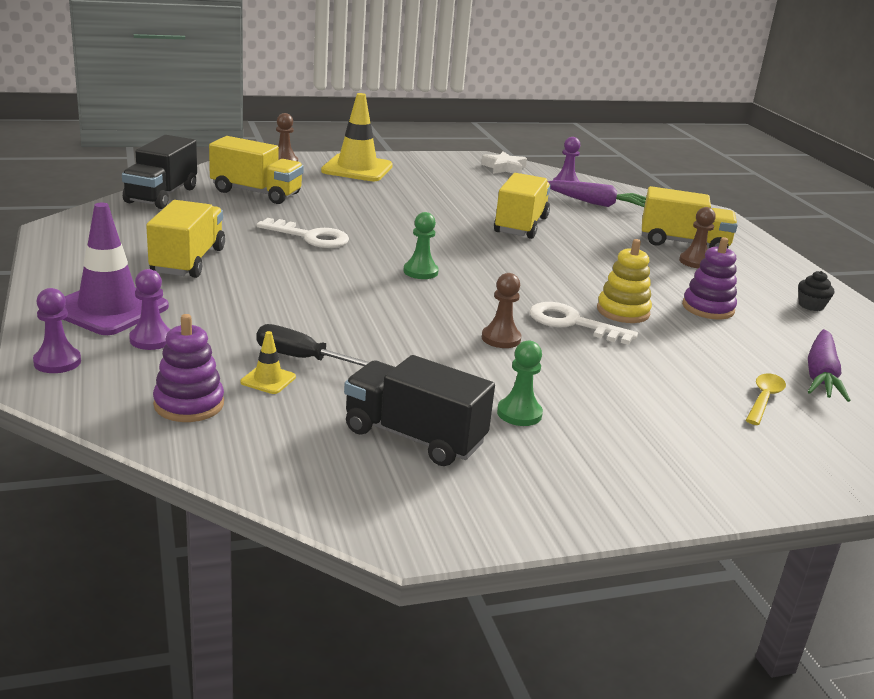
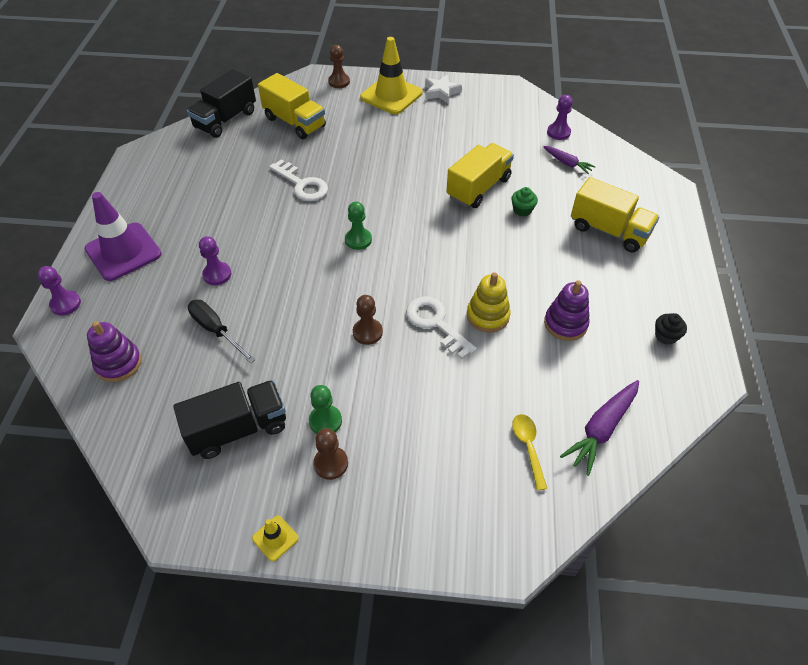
camera: 25 degrees right, 25 degrees up
(151, 339) = (131, 290): purple pawn -> purple pawn (217, 274)
(188, 261) = (201, 204): yellow truck -> none
(268, 380) = (180, 348): yellow traffic cone -> yellow traffic cone (275, 538)
(414, 437) = (238, 429): black truck -> black truck turned 105 degrees clockwise
(504, 168) = (518, 103): white star -> white star (441, 92)
(582, 236) = (522, 210): none -> green cupcake
(595, 203) = (567, 163): purple carrot -> purple carrot, size x0.62
(695, 262) = (600, 258): brown pawn -> brown pawn (331, 463)
(764, 399) = (528, 447): yellow spoon -> yellow spoon turned 60 degrees counterclockwise

